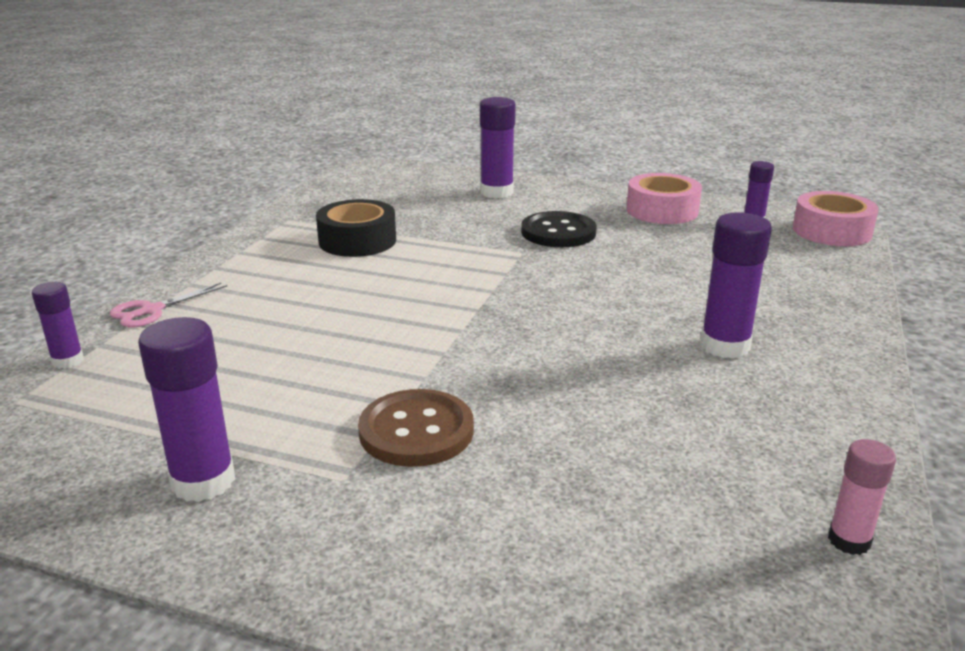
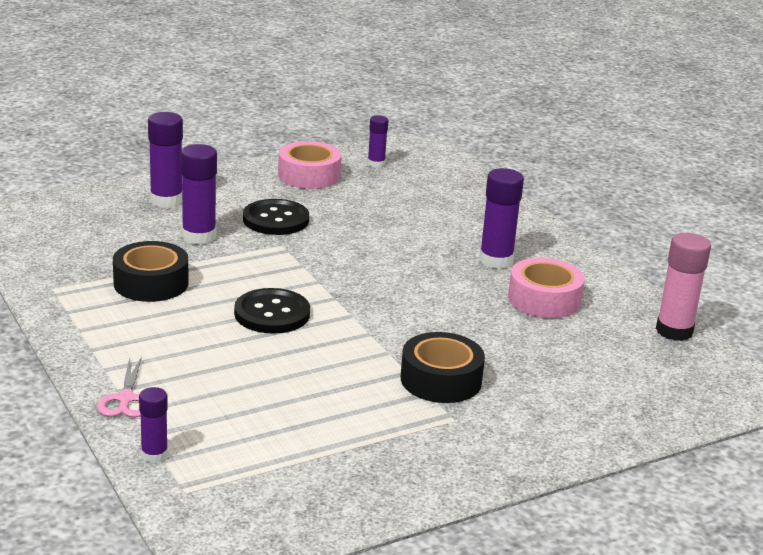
camera: 50 degrees left, 0 degrees up
(203, 481) = (394, 459): purple glue stick -> purple glue stick (199, 236)
(395, 299) = (272, 314): none -> black button
(416, 431) = (441, 380): brown button -> black tape
(831, 231) = (430, 156): pink tape -> pink tape (544, 299)
(849, 540) = (674, 331): pink glue stick -> pink glue stick, size x1.69

